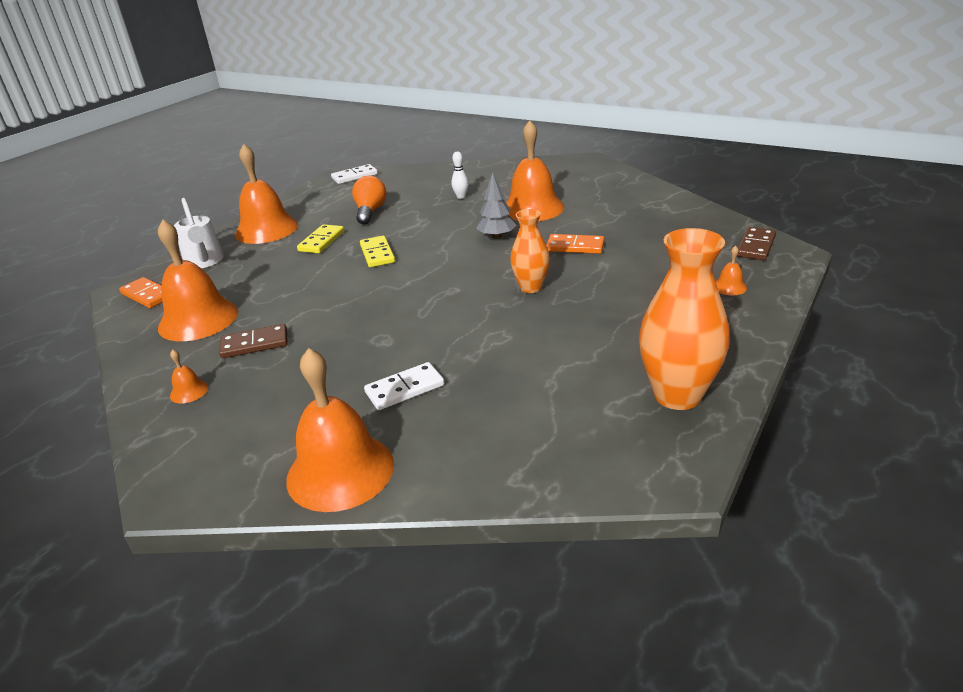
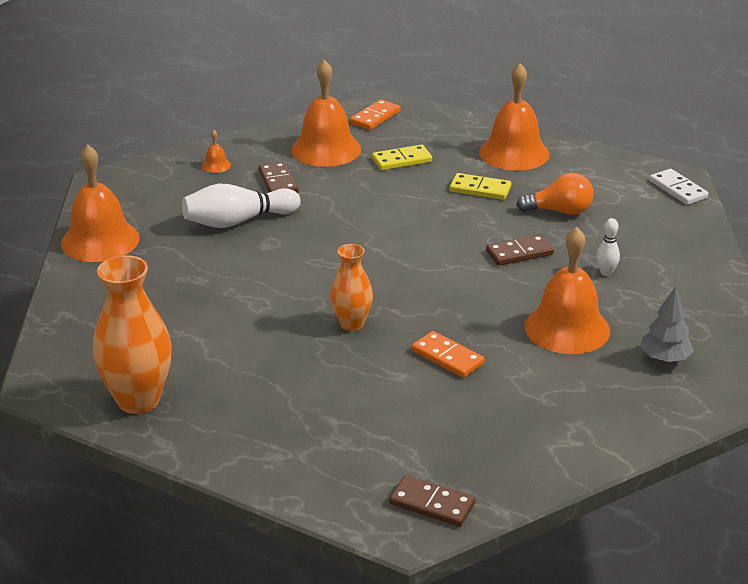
camera: 85 degrees right, 0 degrees up
(205, 262) = (438, 132): white watering can -> none
(330, 363) = (238, 221): none -> white bowling pin
(377, 254) = (444, 226): yellow domino -> yellow domino (402, 160)
(405, 389) = (190, 260): white domino -> none
(428, 224) = (519, 253): none -> brown domino
(497, 236) = (481, 301): grey tree -> grey tree (664, 358)
(575, 247) = (447, 357): orange domino -> orange domino turned 60 degrees counterclockwise
(729, 287) = (328, 463): orange bell -> none

